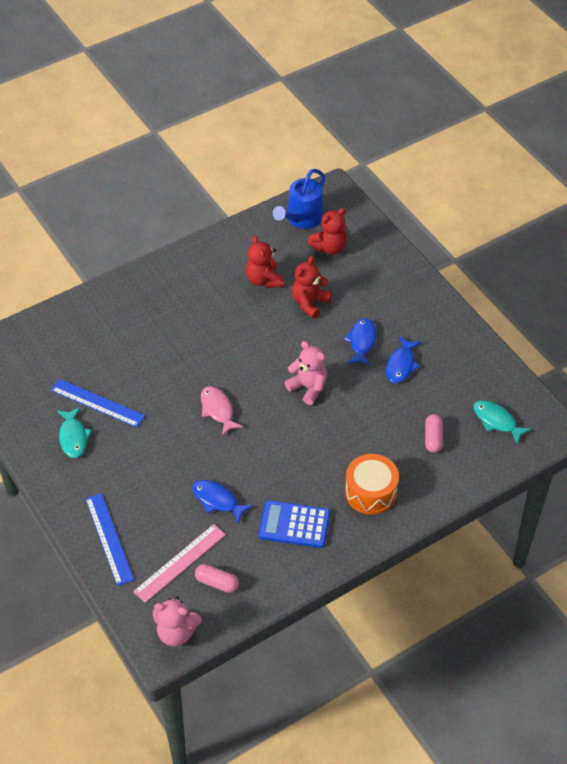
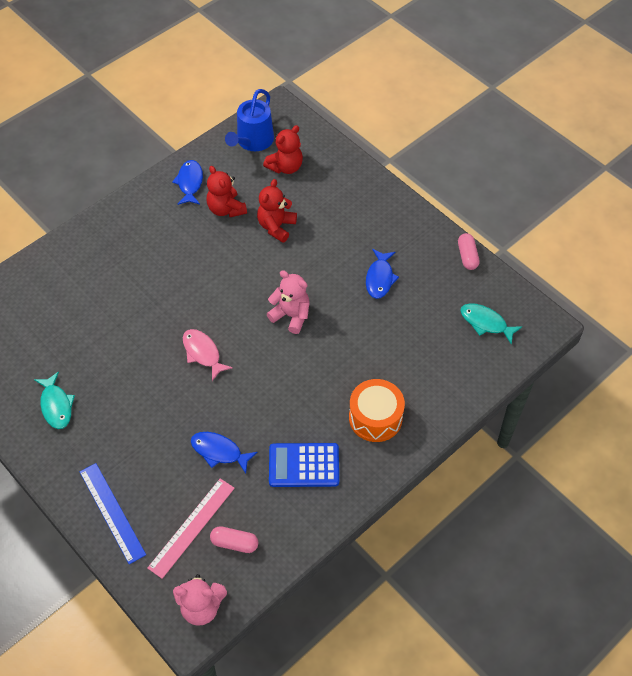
camera: 10 degrees left, 5 degrees up
(97, 402) = (76, 364): blue ruler -> none
(362, 342) = (336, 260): blue fish -> blue fish (190, 183)
(433, 438) = (426, 350): pink capsule -> pink capsule (467, 256)

